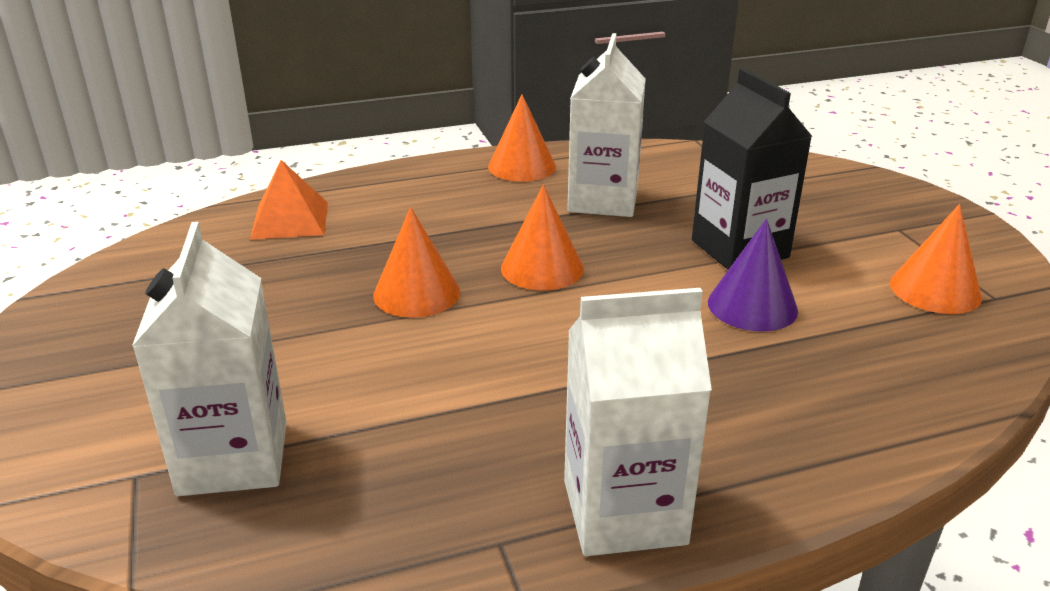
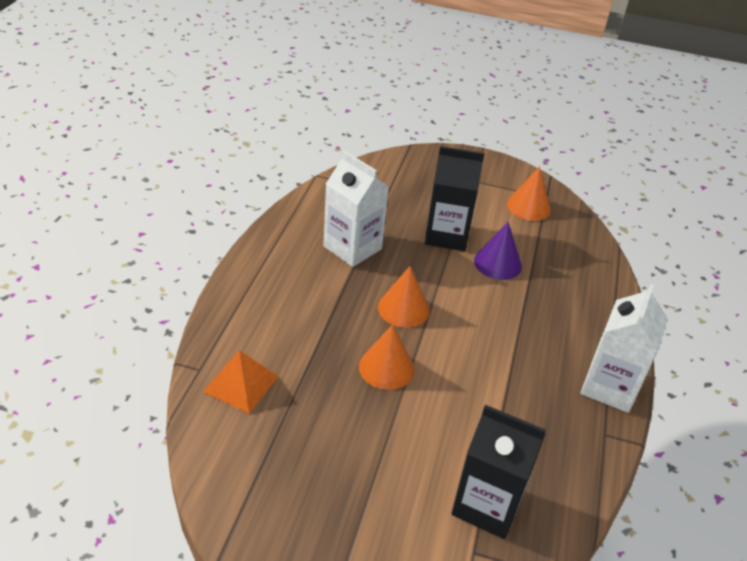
camera: 60 degrees left, 10 degrees up
(233, 458) = (487, 504): white carton -> black carton
(522, 166) = (277, 253): orange cone -> none

